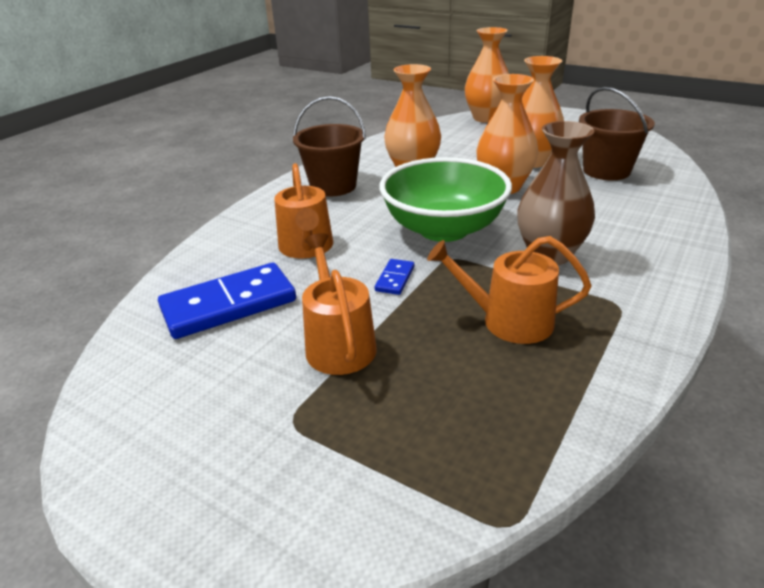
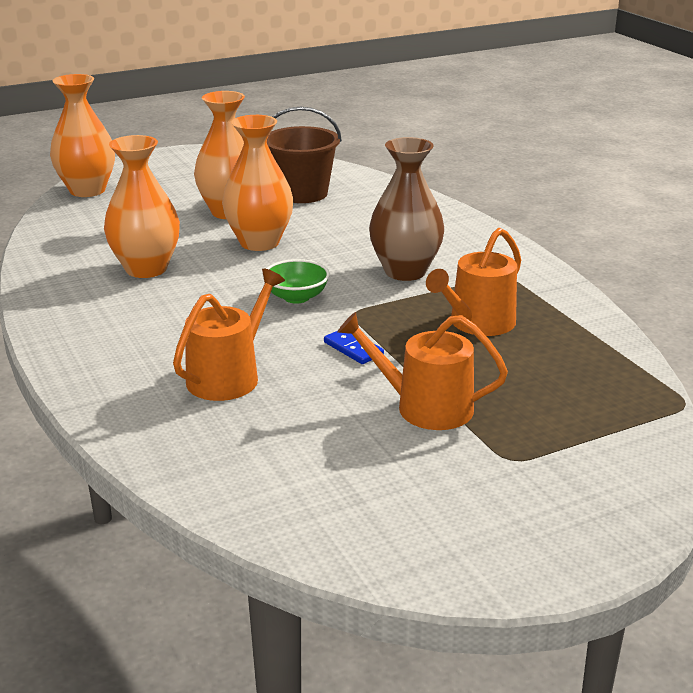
camera: 60 degrees left, 5 degrees down
(229, 304) = (285, 450): blue domino -> none
(307, 248) = (229, 376): orange watering can -> orange watering can turned 75 degrees counterclockwise
(333, 186) = (105, 321): brown bucket -> none
(443, 229) = (296, 297): green bowl -> green bowl, size x0.45

